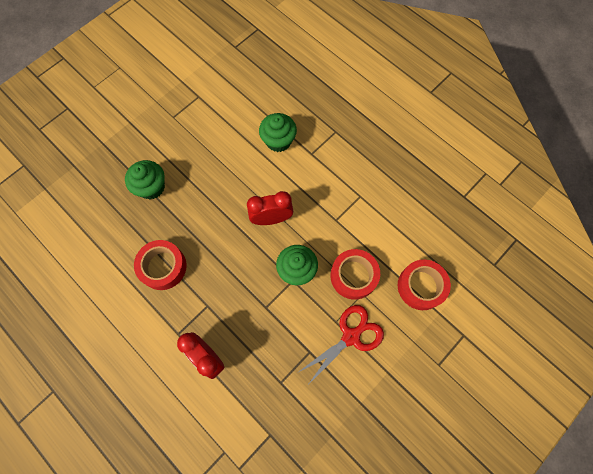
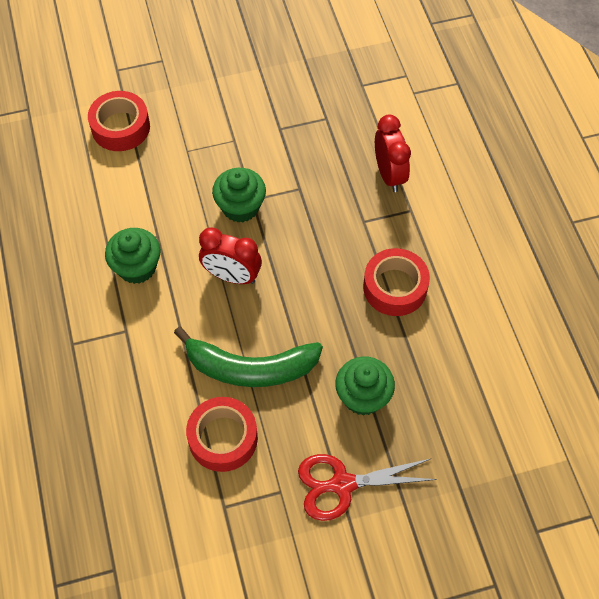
camera: 150 degrees left, 10 degrees down
(226, 170) = (250, 368): none -> green banana
(278, 141) = (156, 371): green cupcake -> green cupcake (137, 267)
(351, 336) = (228, 121): red scissors -> red scissors (342, 484)
(353, 276) = (183, 171): red tape -> red tape (223, 438)

